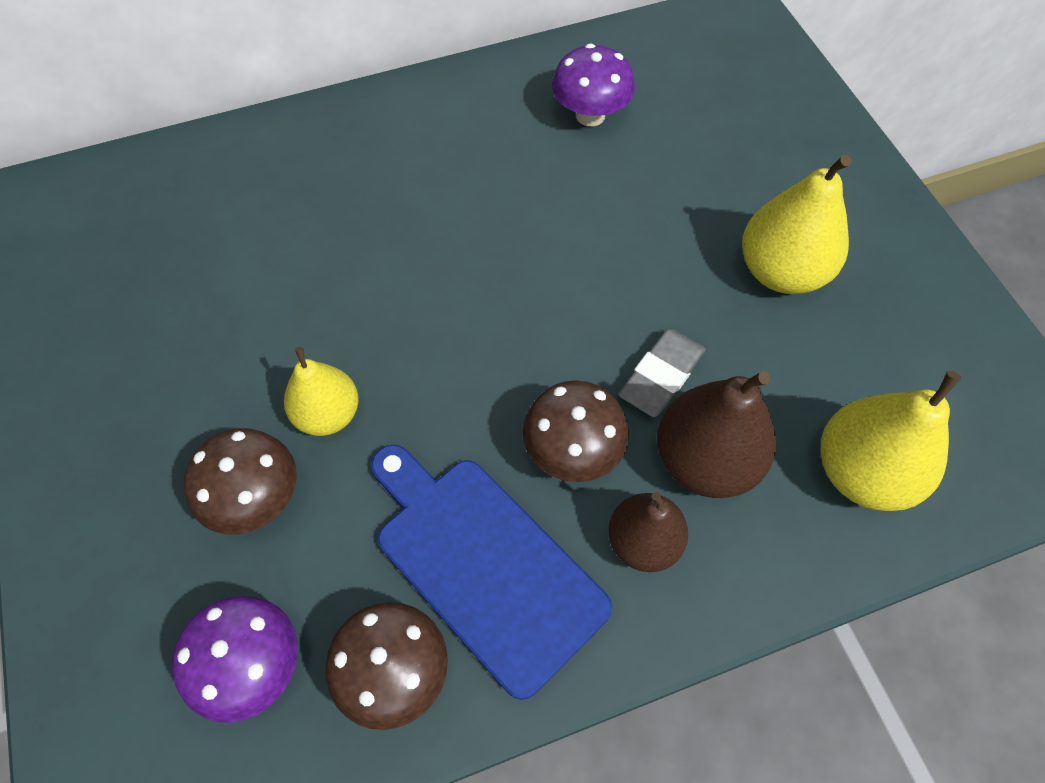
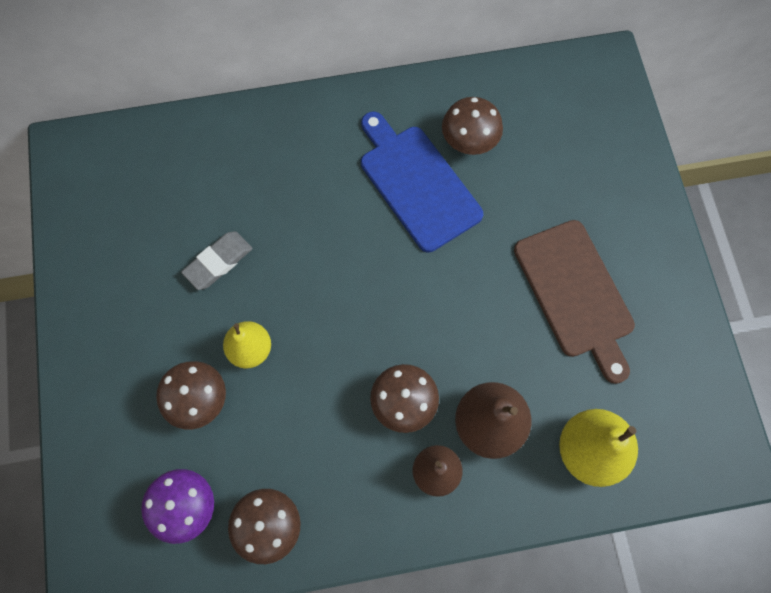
camera: 10 degrees right, 10 degrees up
(484, 564) = (334, 468): blue cutting board -> blue cutting board (417, 183)
(590, 115) = (469, 141): purple mushroom -> brown mushroom
(661, 376) = (473, 359): grey eraser -> grey eraser (218, 262)
(781, 271) = (575, 294): yellow pear -> brown cutting board

